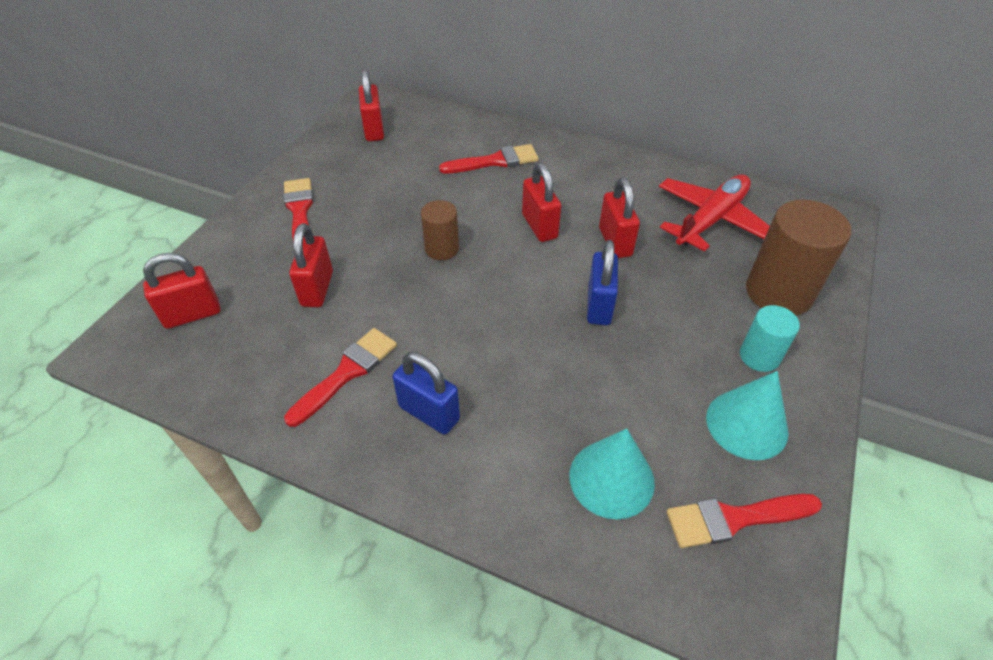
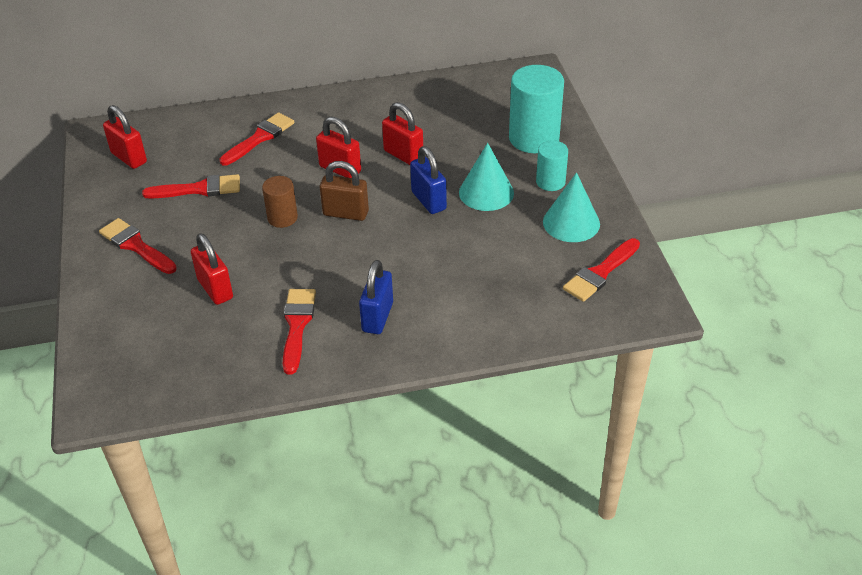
camera: 35 degrees left, 5 degrees down
(192, 314) = (134, 353): red padlock -> none
(399, 184) = (199, 189): none -> red brush
(429, 413) = (377, 317): blue padlock -> blue padlock turned 75 degrees counterclockwise
(503, 275) = (345, 213): none -> brown padlock
(611, 478) = (519, 290): turquoise cone -> turquoise cone (486, 192)
(711, 219) = (455, 110): red plane -> none
(778, 292) = (534, 138): brown cylinder -> turquoise cylinder

